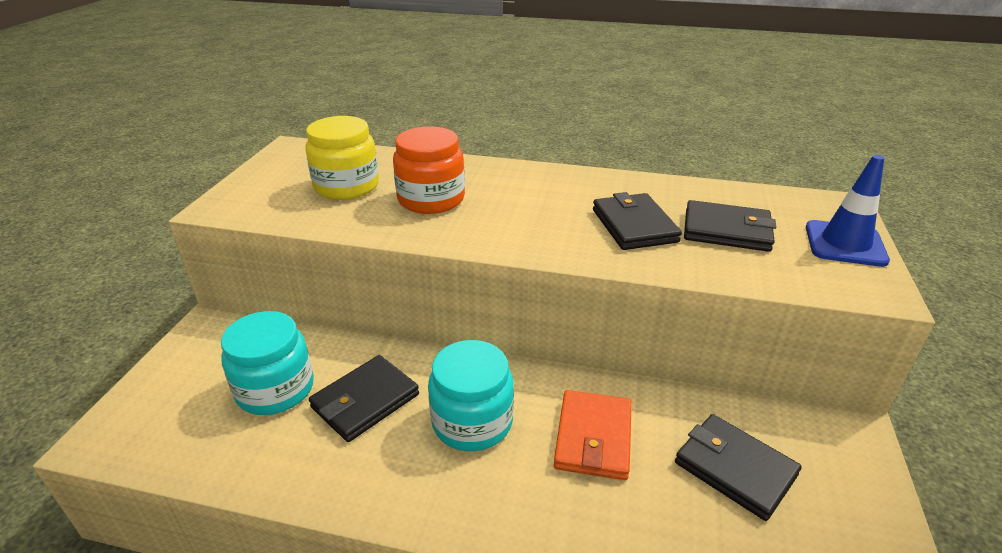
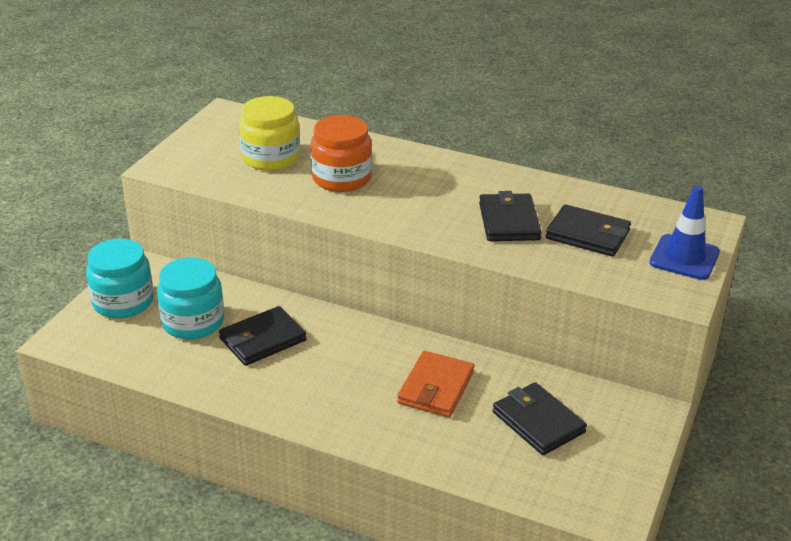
camera: 10 degrees right, 0 degrees up
(472, 422) = (343, 365): turquoise jar -> turquoise jar (123, 302)

